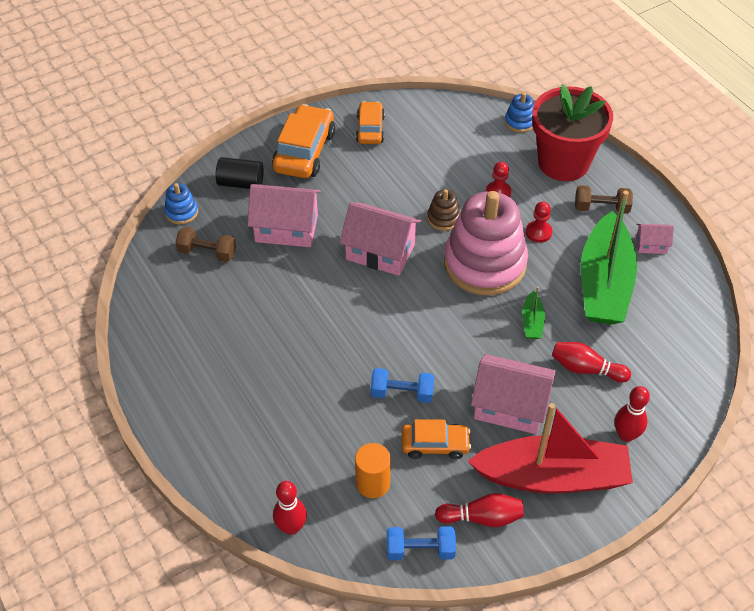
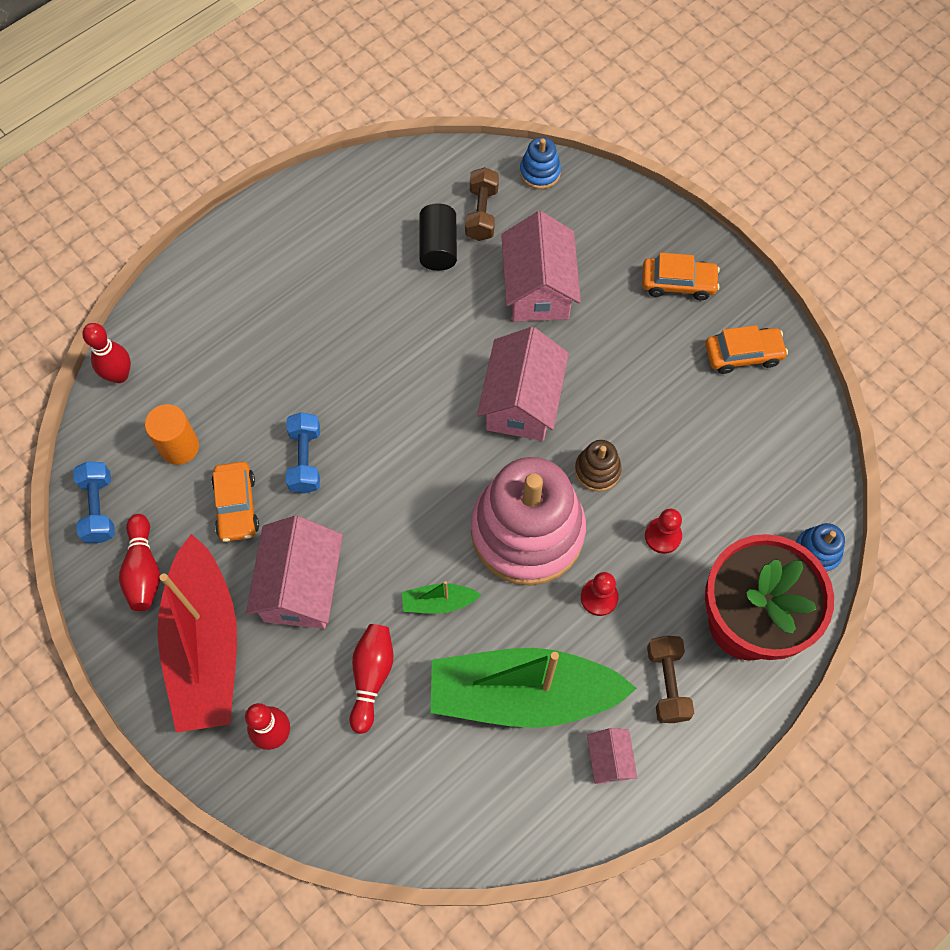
camera: 80 degrees right, 15 degrees up
(241, 183) = (603, 223): black cylinder -> black cylinder (438, 247)
(304, 151) = (678, 283): orange car -> orange car, size x0.61

